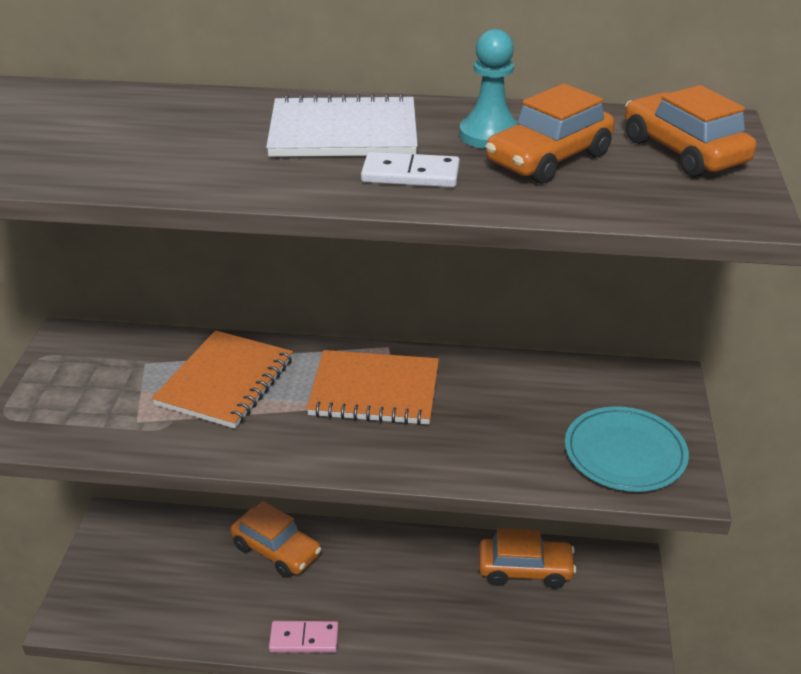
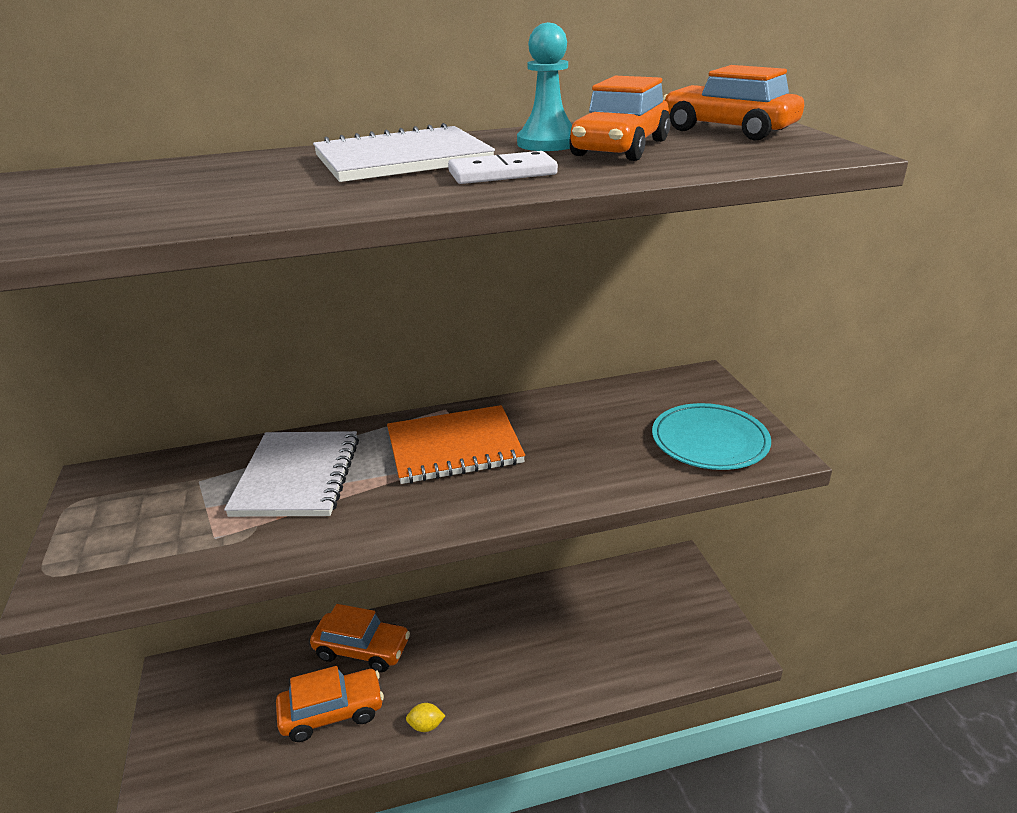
camera: 20 degrees left, 5 degrees down
(225, 382) = (297, 476): orange notebook -> white notebook
(304, 639) = (426, 725): pink domino -> yellow lemon
(525, 570) = (597, 595): orange car -> orange car (332, 712)

